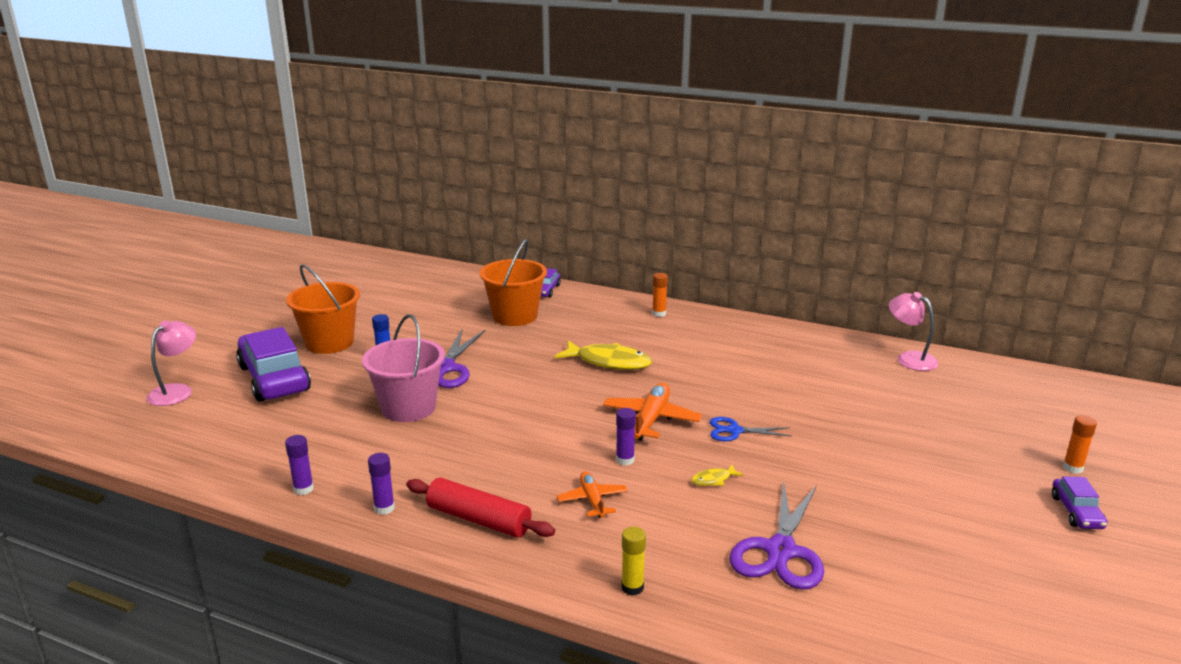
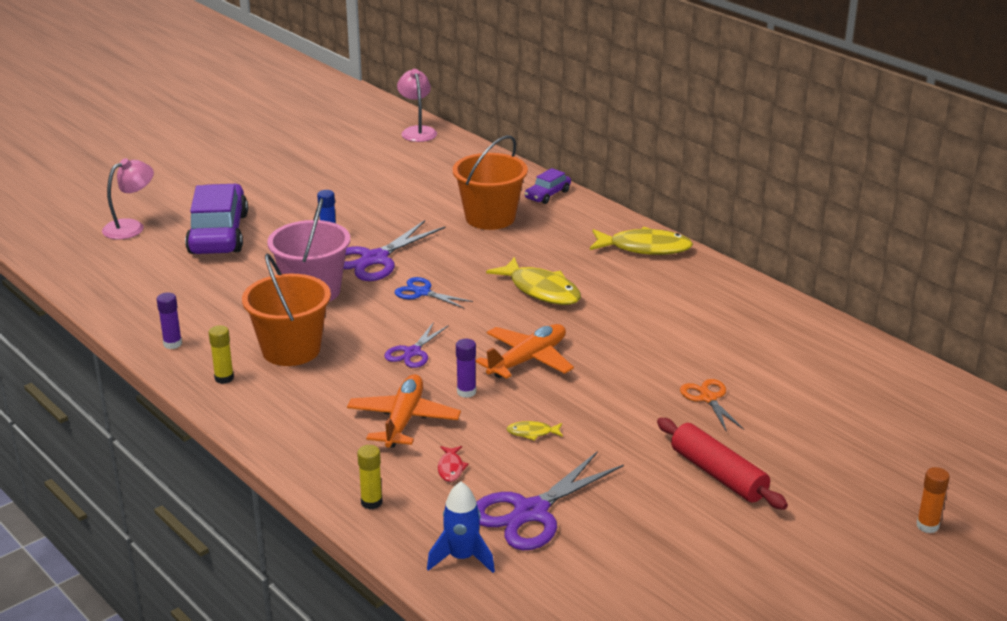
camera: 25 degrees right, 5 degrees up
(329, 343) = (291, 208): orange bucket -> orange bucket (291, 350)
(384, 508) = (224, 378): purple glue stick -> yellow glue stick
(478, 519) = (292, 409): red rolling pin -> red rolling pin (718, 474)
(546, 438) = (412, 352): none -> purple scissors
(592, 500) = (404, 420): orange plane -> orange plane, size x1.60
(659, 314) = (645, 248): orange glue stick -> yellow fish
(674, 532) = (451, 468): none -> red fish
(734, 431) = (600, 392): blue scissors -> blue scissors (422, 292)
(763, 615) = (462, 558): none -> blue rocket
(820, 414) = (708, 398): none -> orange scissors
(909, 358) = (880, 364): pink lamp -> pink lamp (417, 131)
(1076, 512) = (874, 567): purple car -> none

